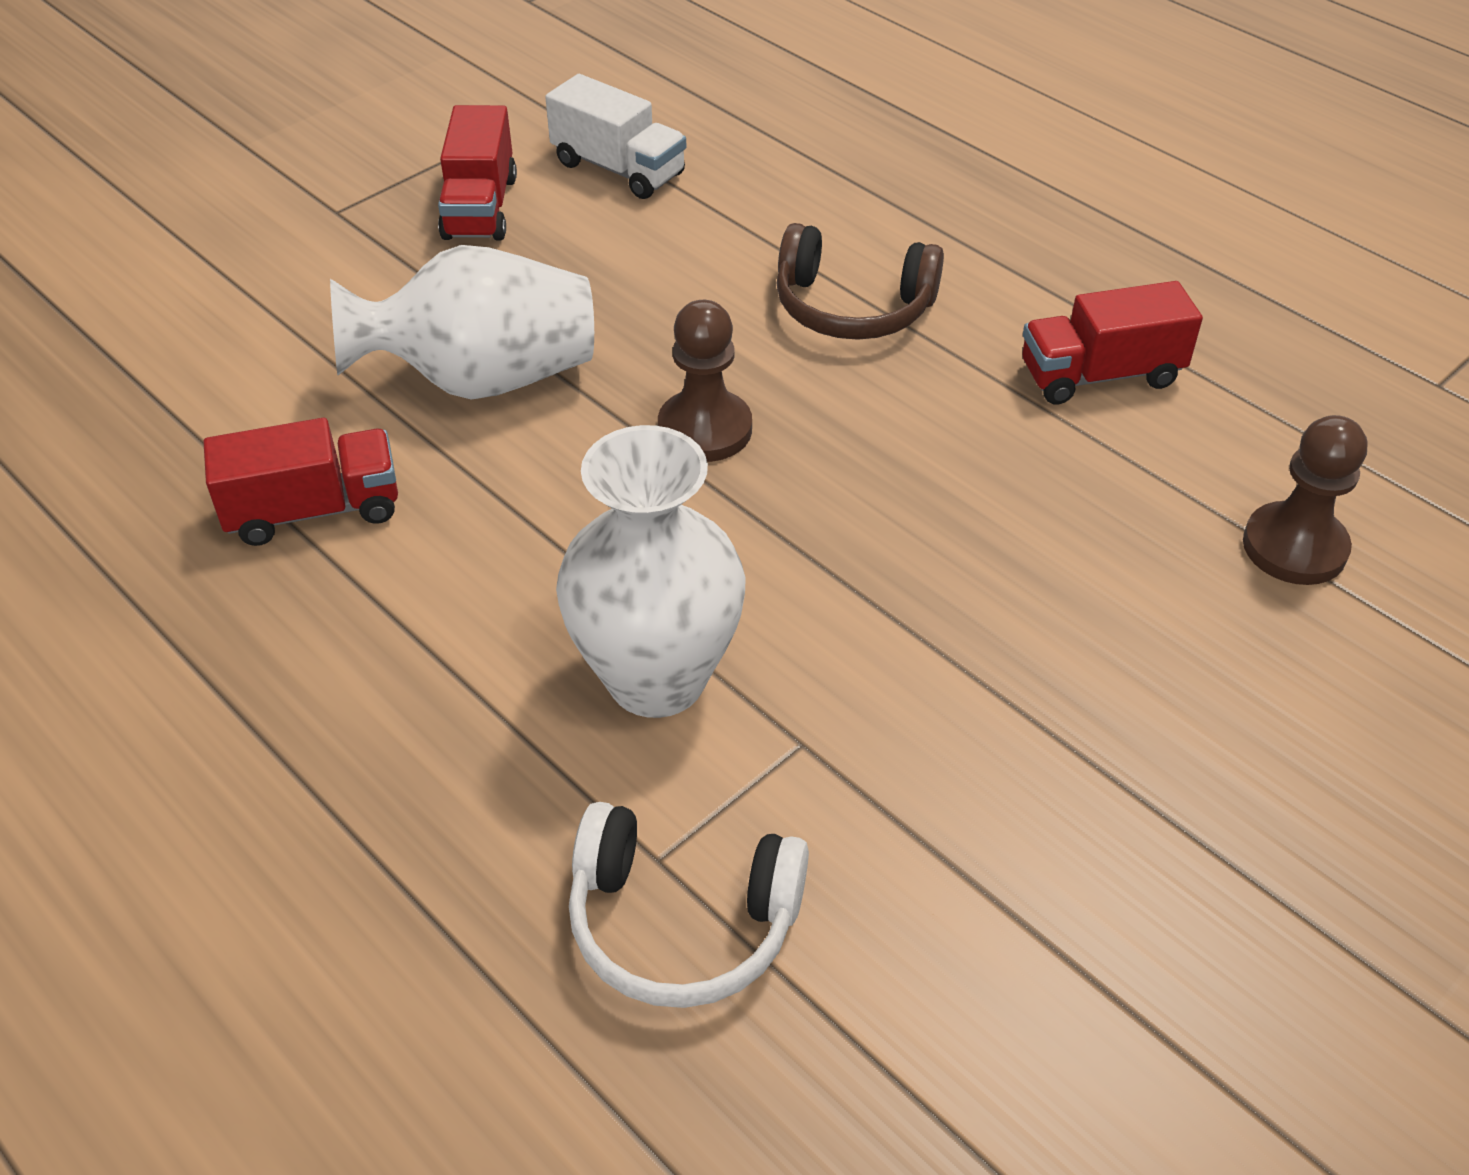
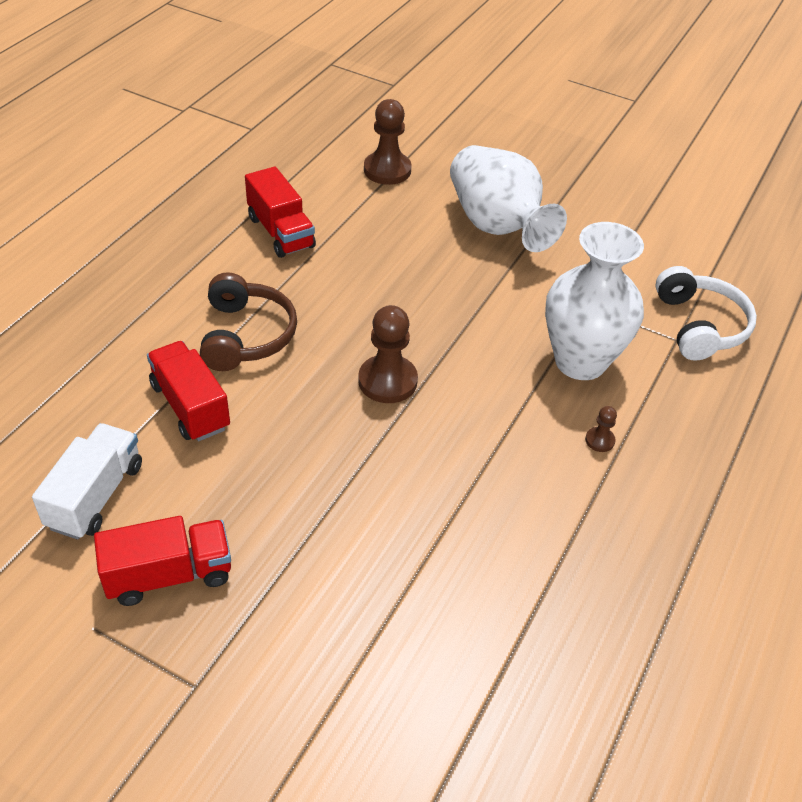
camera: 110 degrees left, 0 degrees up
(314, 510) = (543, 554): red truck -> red truck (190, 406)
(472, 643) = (599, 440): none -> brown pawn
(482, 380) = (382, 505): white vase -> white vase (497, 226)

